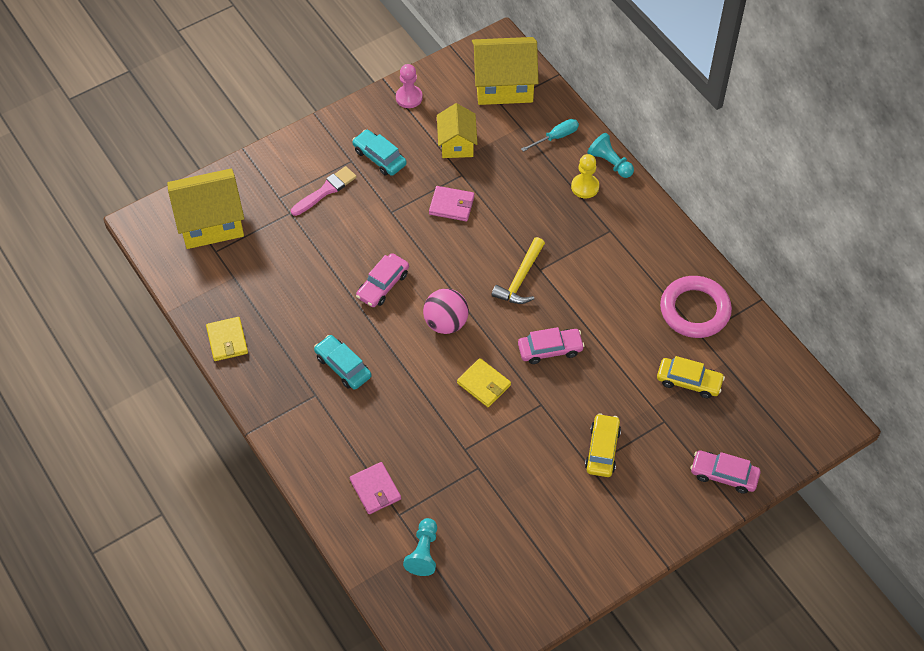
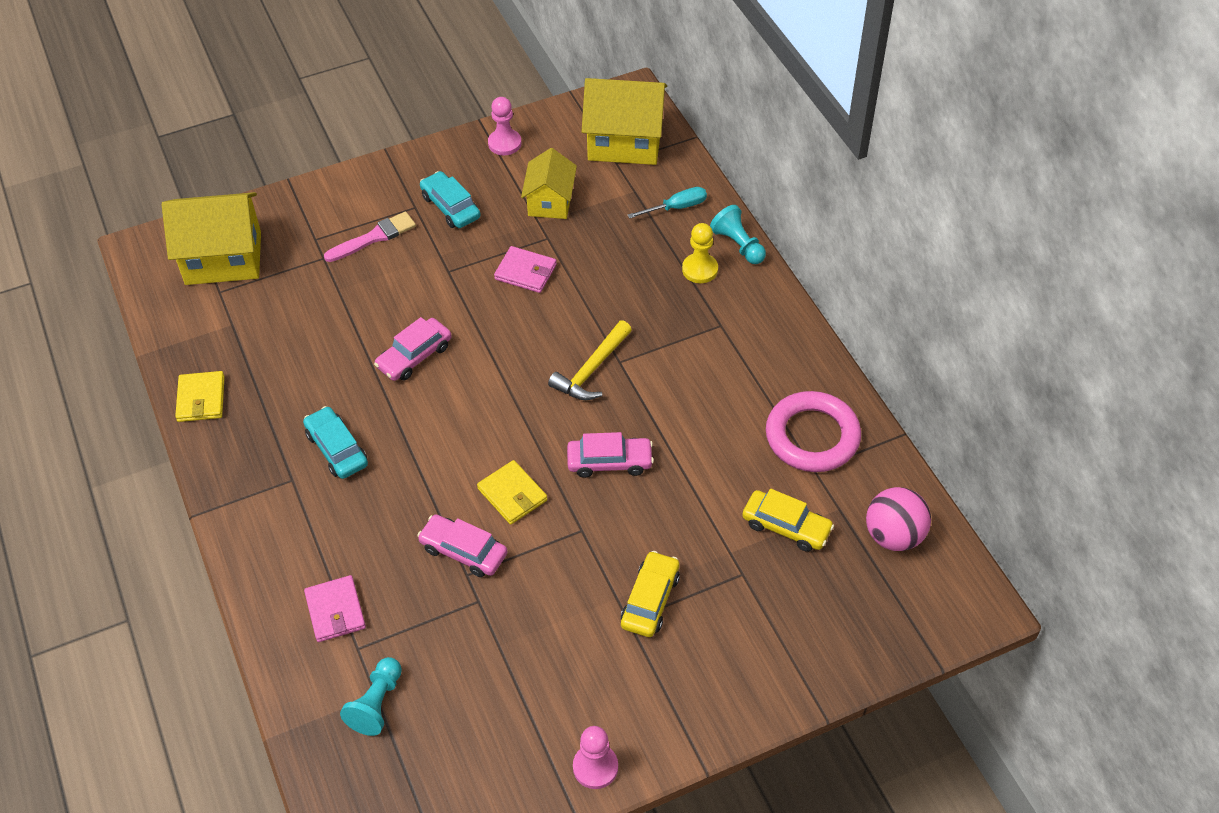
camera: 10 degrees right, 5 degrees down
(446, 323) = (482, 412): pink ball -> pink ball (893, 535)
(589, 574) = (595, 767): none -> pink pawn
(724, 475) = (810, 657): pink car -> pink car (463, 551)

